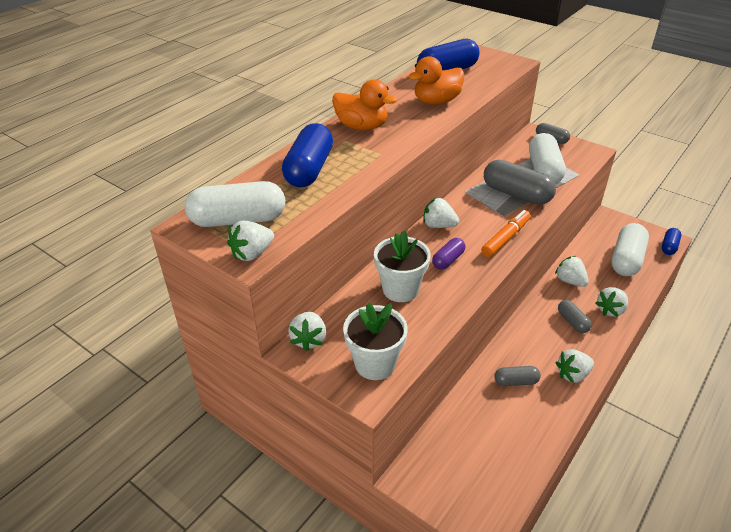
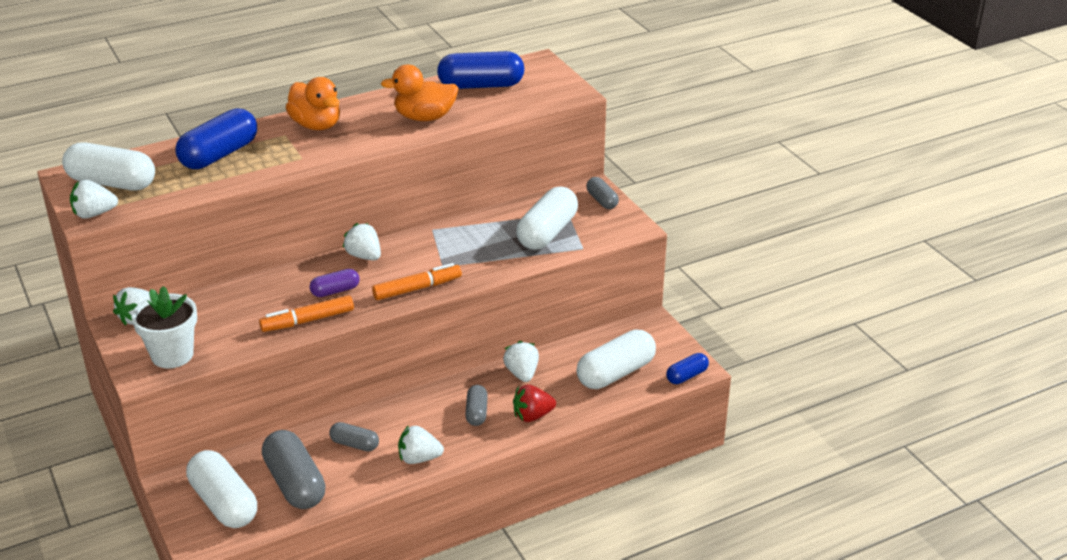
camera: 25 degrees right, 5 degrees down
(400, 289) = (261, 303): white flower pot -> none
(454, 292) = (308, 320): none -> orange marker
(468, 479) = (223, 503): none -> white capsule
(516, 194) = (484, 249): grey capsule -> grey capsule (295, 483)
(610, 310) = (532, 416): white strawberry -> red strawberry

